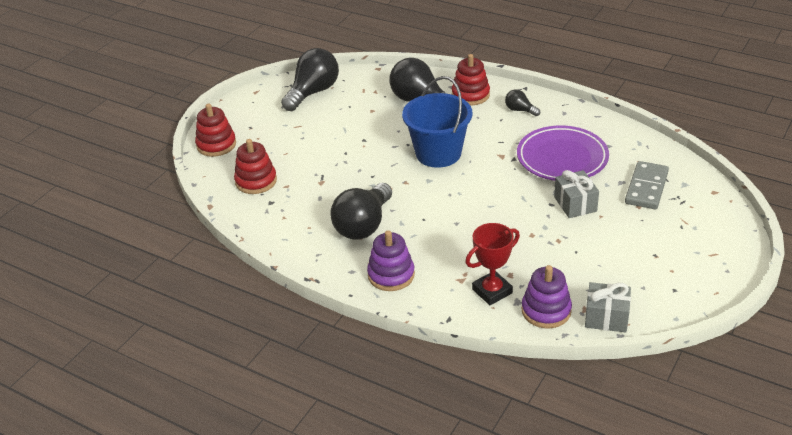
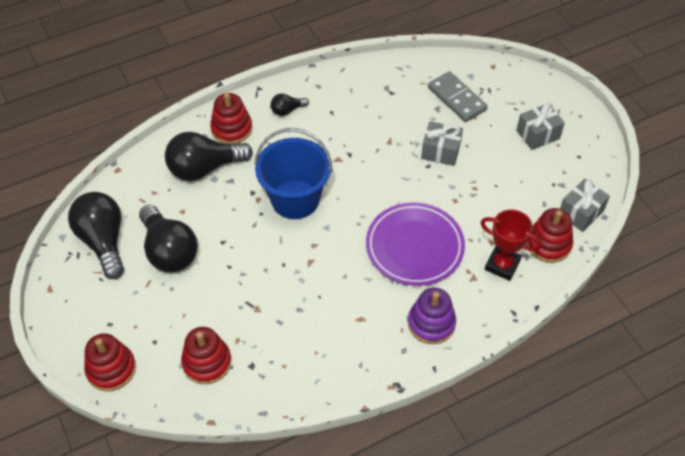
camera: 60 degrees left, 15 degrees up
(363, 225) = (349, 308): black light bulb -> black light bulb (169, 251)
(492, 291) = (502, 265): red trophy -> red trophy turned 60 degrees counterclockwise
(546, 311) = (548, 244): purple stacking toy -> red stacking toy
(562, 158) = (377, 124): purple plate -> purple plate (414, 247)
(667, 252) = (537, 134): none -> grey gift

